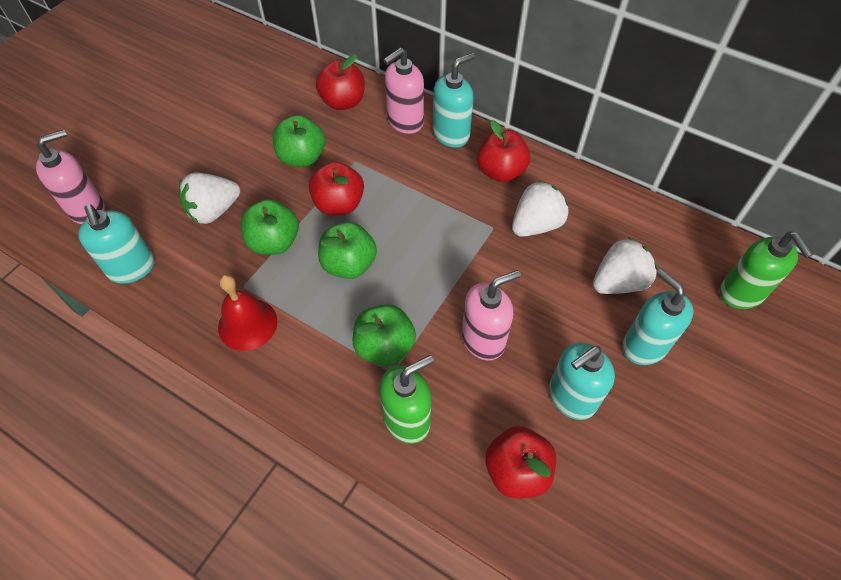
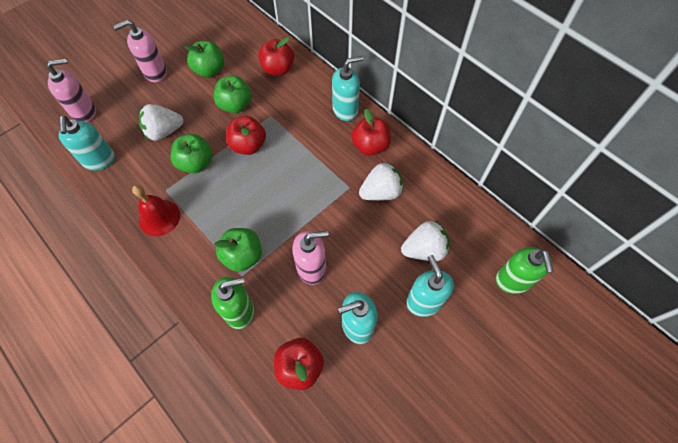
camera: 15 degrees right, 5 degrees up
(349, 264) = (240, 191): green apple -> green apple (210, 70)
(405, 121) = (316, 93): pink soap dispenser -> pink soap dispenser (155, 72)

